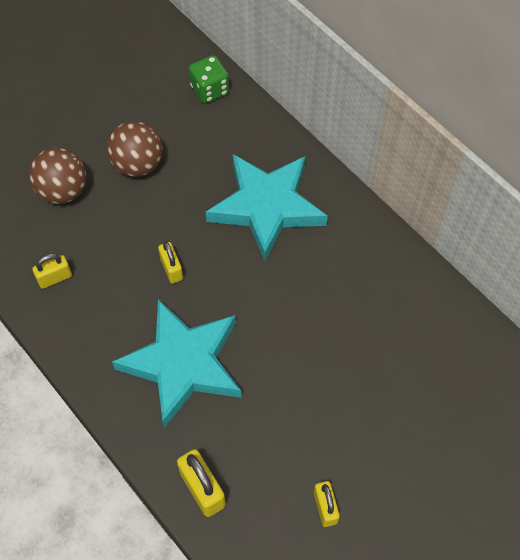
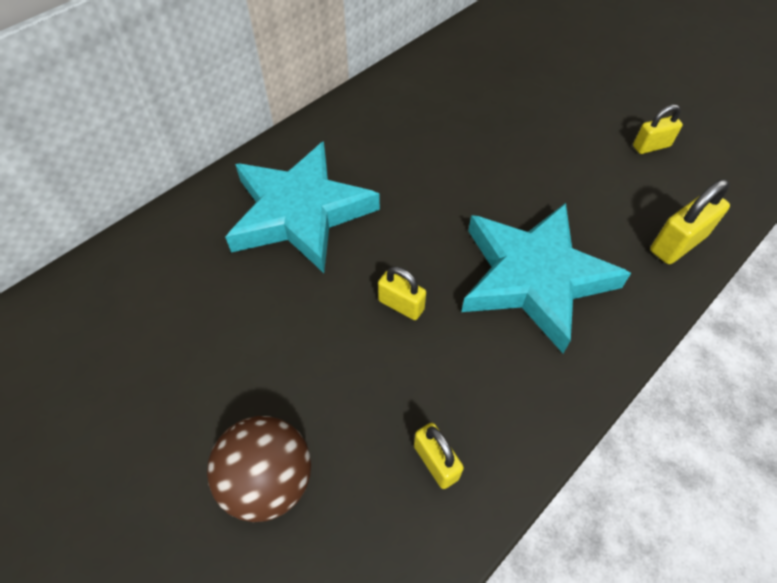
camera: 95 degrees left, 5 degrees down
(138, 164) = (222, 371): brown ball -> none
(171, 269) = (401, 305): yellow padlock -> yellow padlock turned 60 degrees clockwise
(209, 90) = (92, 291): green dice -> none

